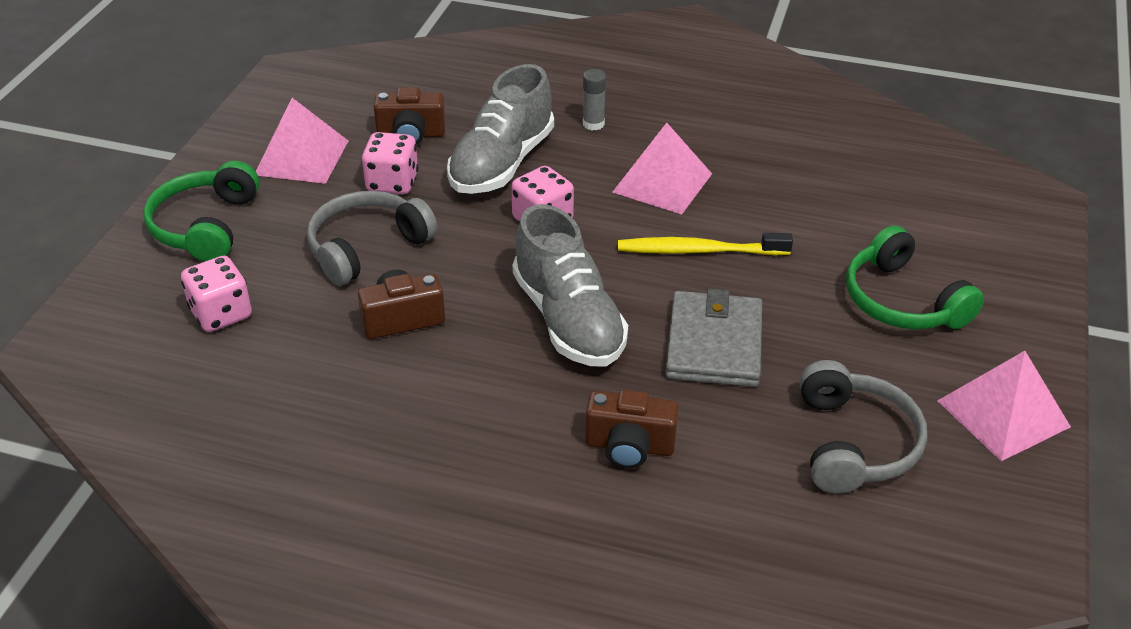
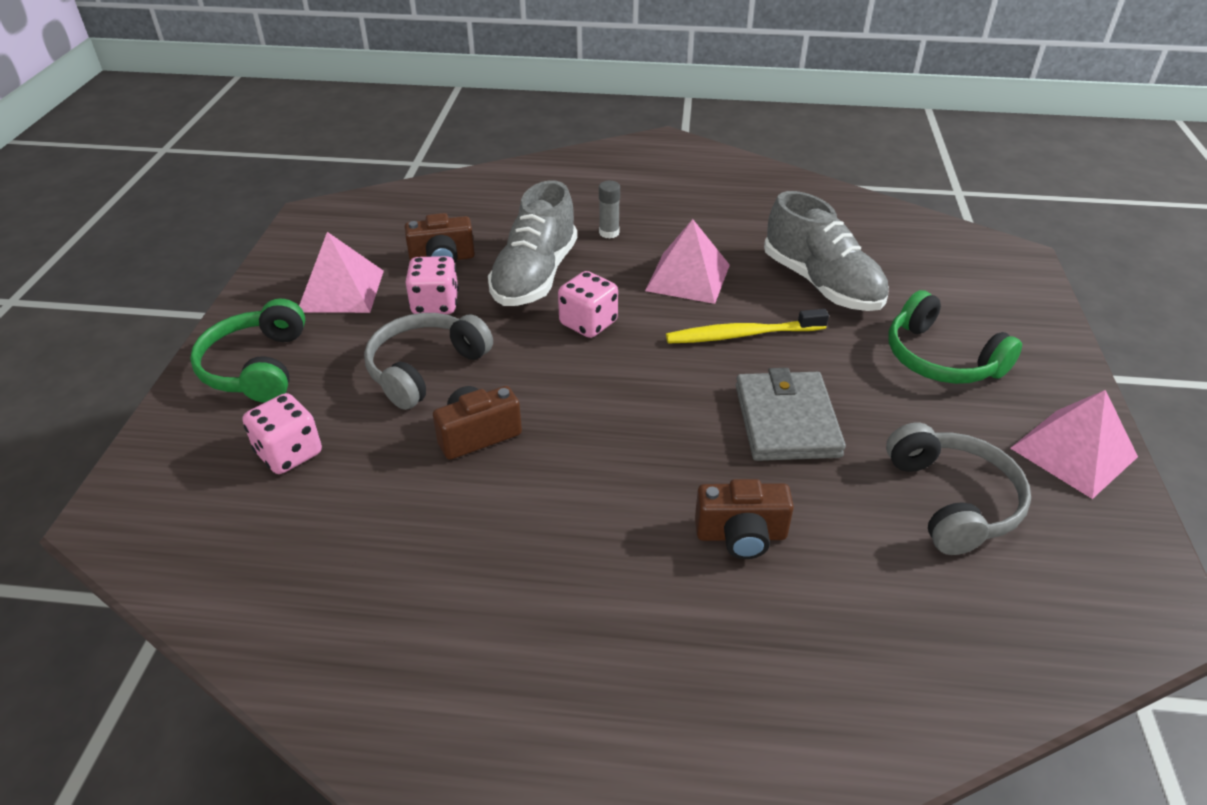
camera: 10 degrees left, 0 degrees up
(568, 320) = (641, 415): grey shoe -> grey shoe (821, 284)

